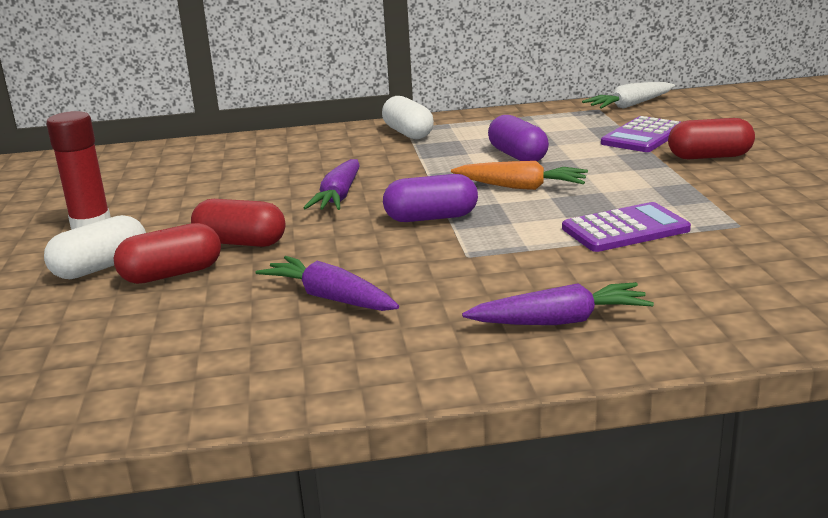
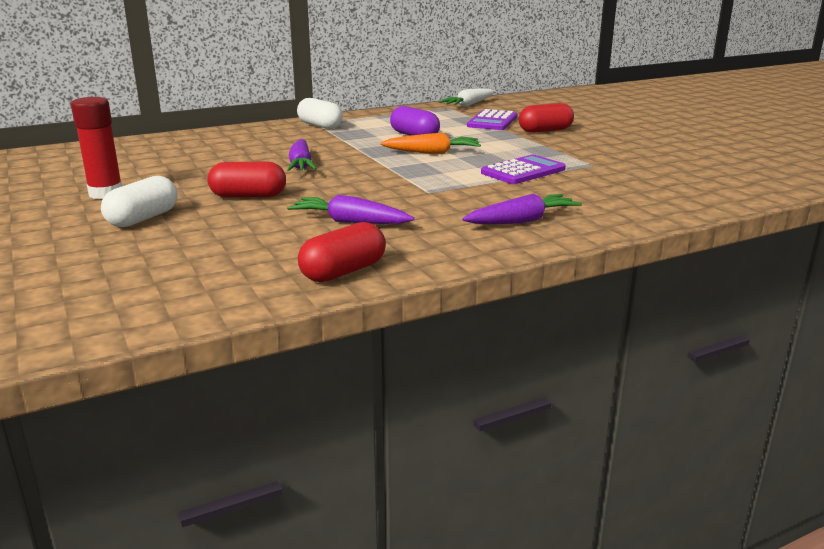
camera: 20 degrees left, 0 degrees up
(172, 274) = (209, 218): red capsule -> red capsule (343, 272)
(431, 218) = (383, 173): purple capsule -> none

